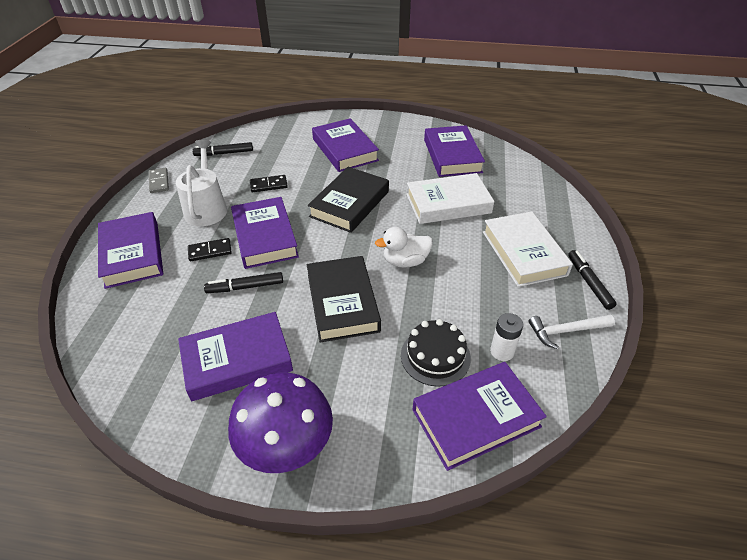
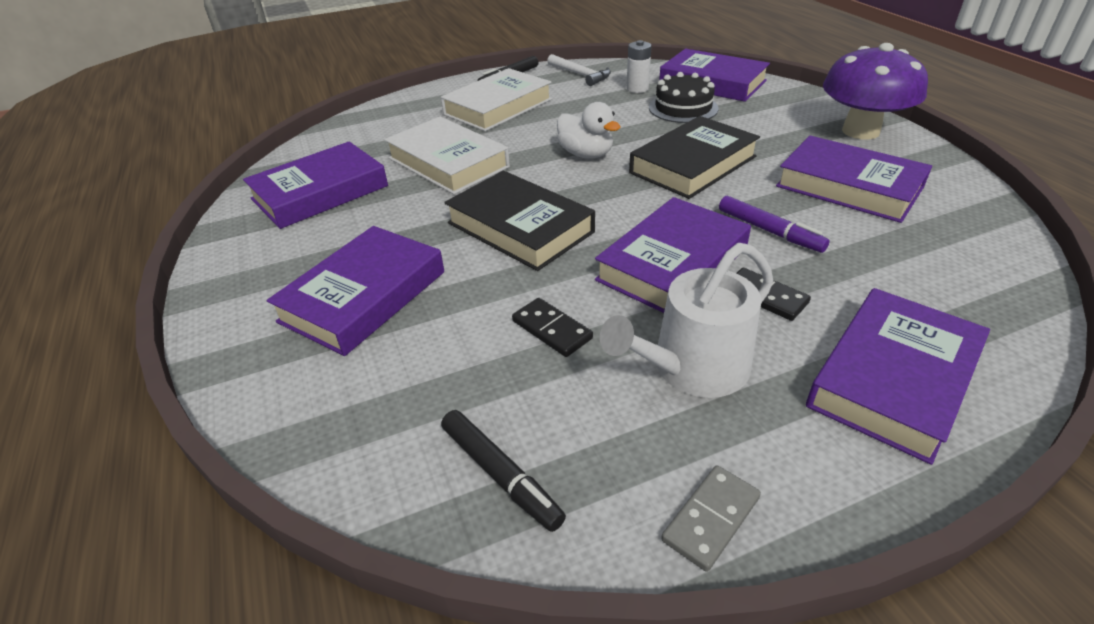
camera: 120 degrees left, 5 degrees down
(245, 287) = (769, 231): black marker -> purple marker
(349, 204) = (520, 227): black book -> black book turned 45 degrees clockwise

